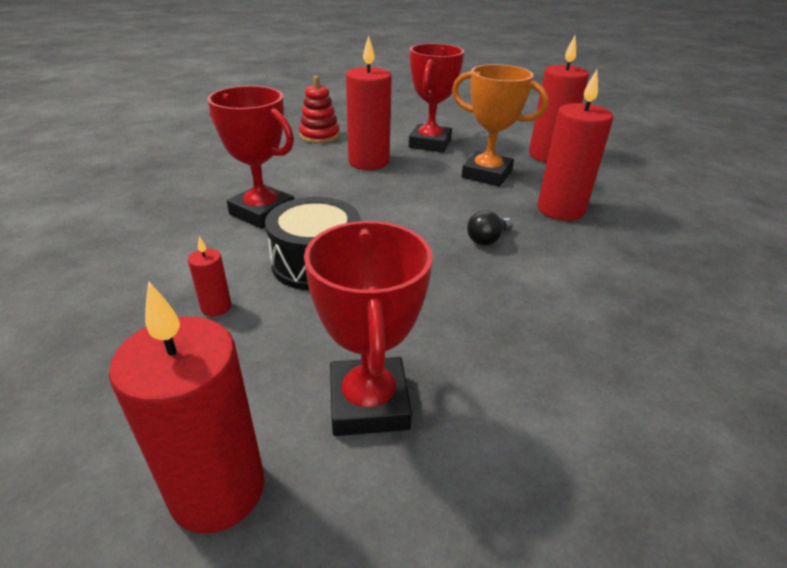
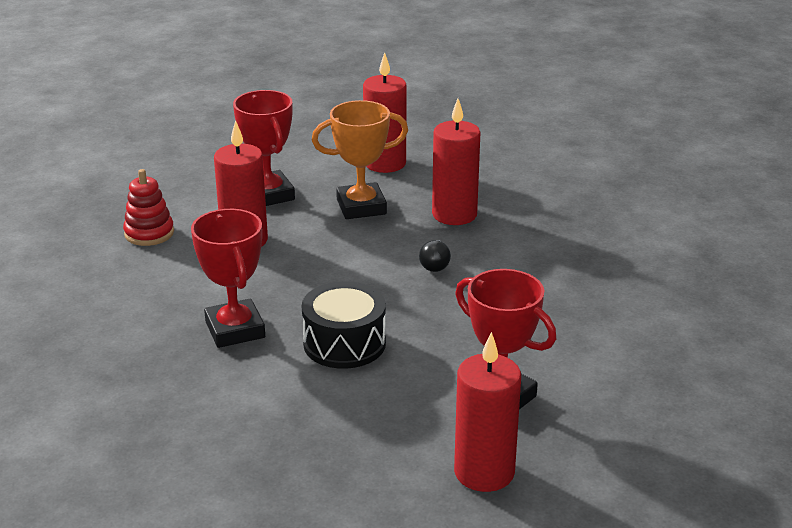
camera: 40 degrees left, 5 degrees down
(216, 307) = (327, 406): red candle -> none
(262, 212) = (235, 329): red trophy -> red trophy turned 75 degrees clockwise

